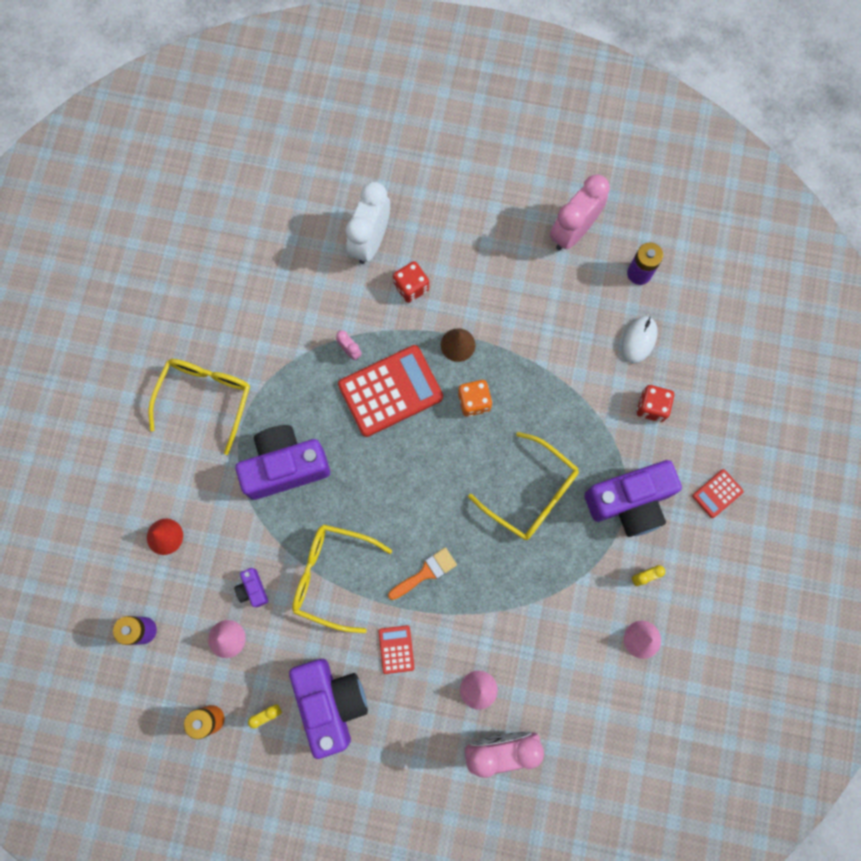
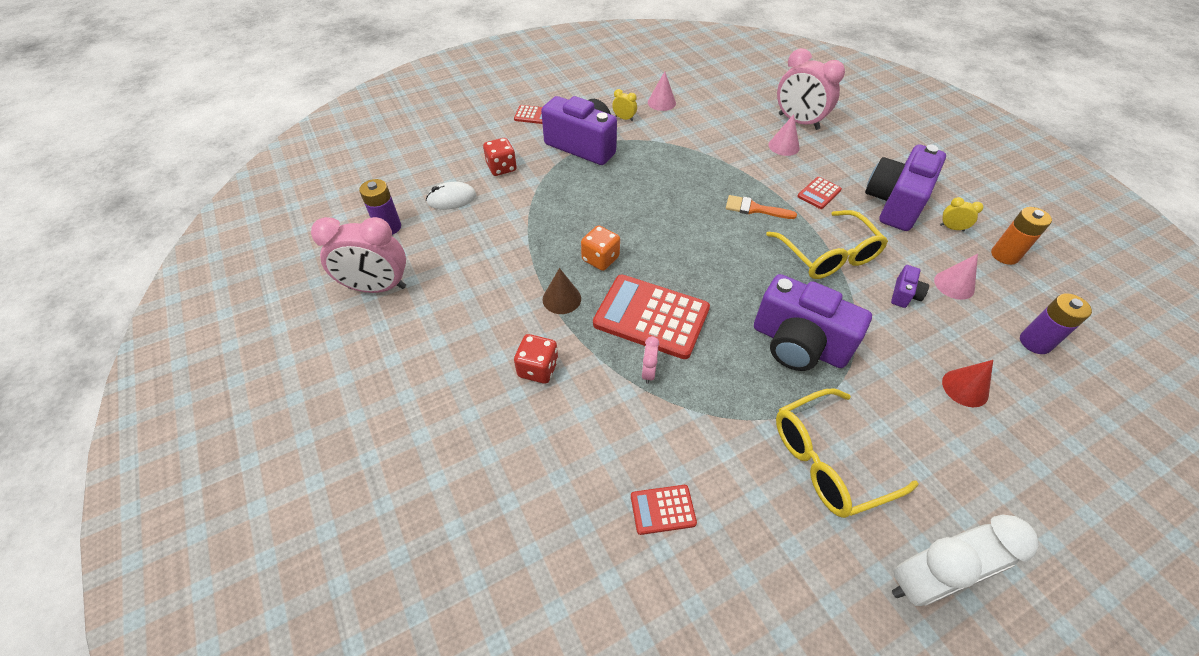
camera: 130 degrees left, 25 degrees down
(263, 285) = (662, 509): none -> red calculator
(370, 241) = (518, 440): white clock -> white clock (926, 581)
(532, 494) = (633, 190): yellow glasses -> none

